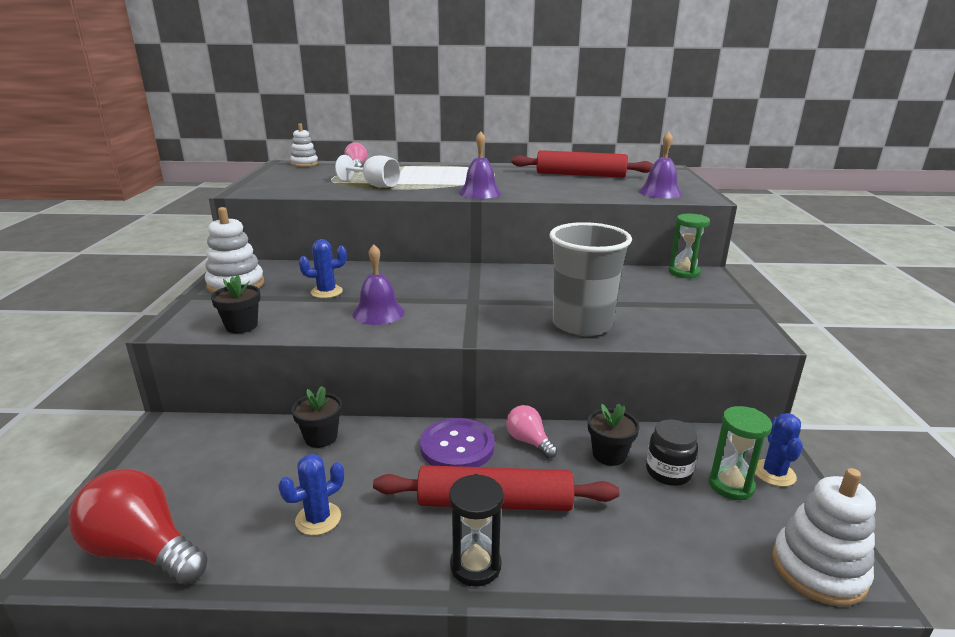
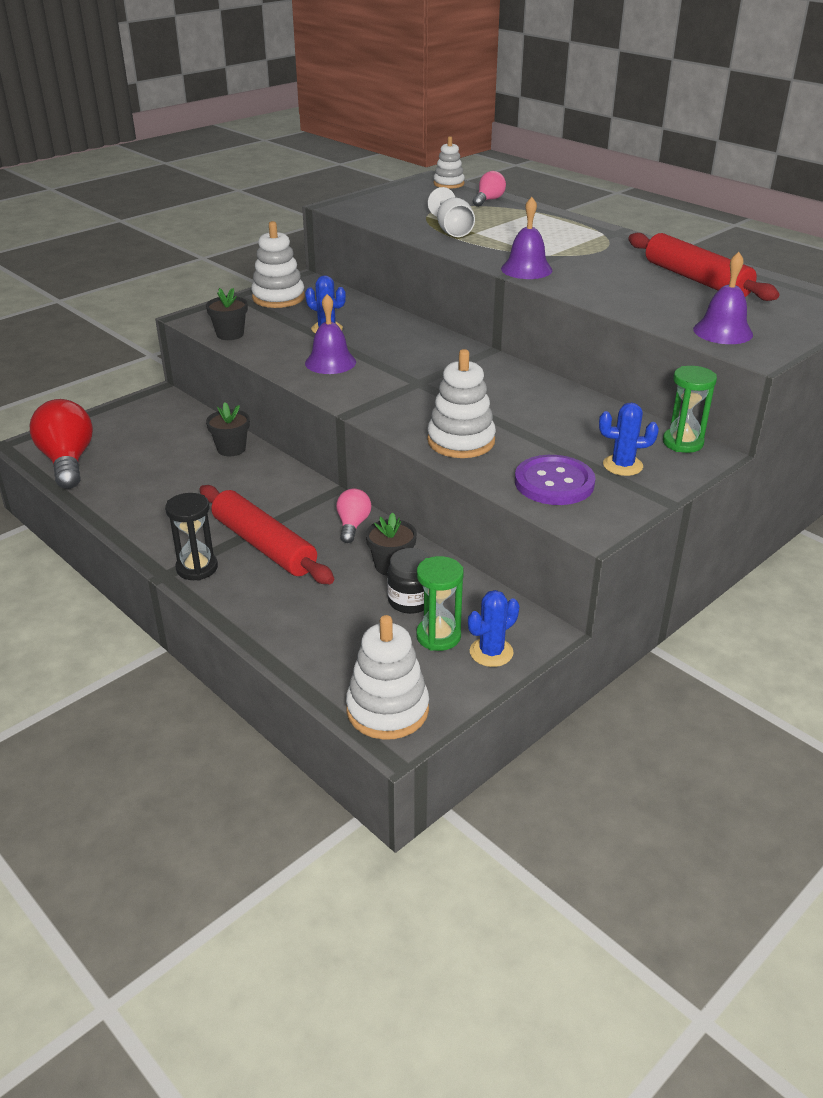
camera: 45 degrees right, 10 degrees up
(318, 519) = (160, 495): blue cactus -> blue cactus (622, 465)
(457, 447) = (300, 501): purple button -> purple button (554, 483)
(582, 324) = (461, 441): grey cup -> white stacking toy

